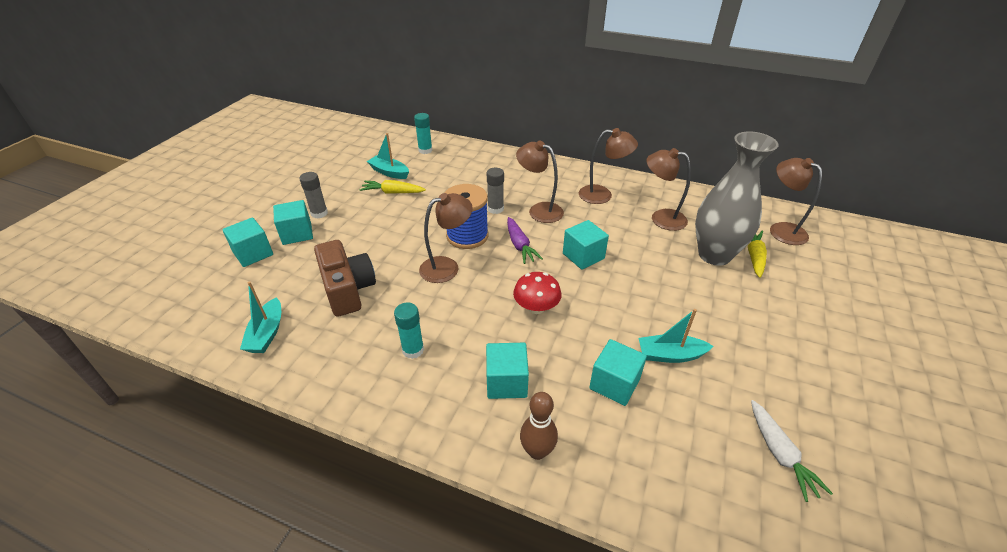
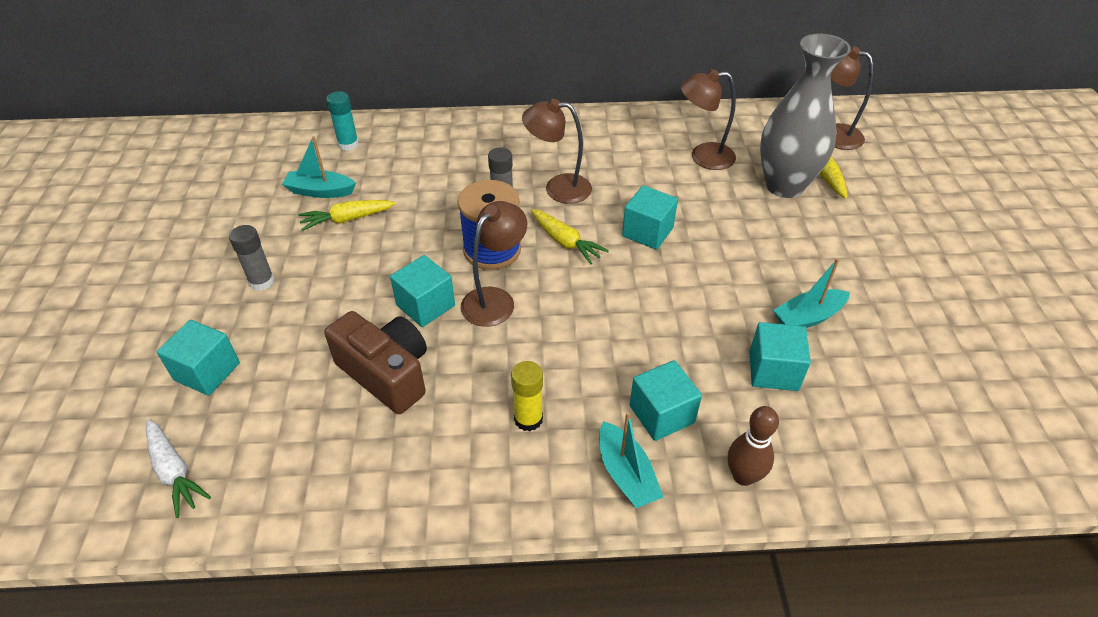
camera: 25 degrees left, 5 degrees up
(267, 333) = (319, 472): turquoise boat -> turquoise boat (626, 474)
(297, 234) = (251, 321): turquoise cube -> turquoise cube (425, 305)
(413, 350) = (528, 419): turquoise glue stick -> yellow glue stick
(520, 245) = (565, 242): purple carrot -> yellow carrot
(536, 307) = (636, 314): red mushroom -> none
(602, 195) = (620, 146): brown lamp -> none
(779, 454) = (961, 381): white carrot -> white carrot (174, 472)

